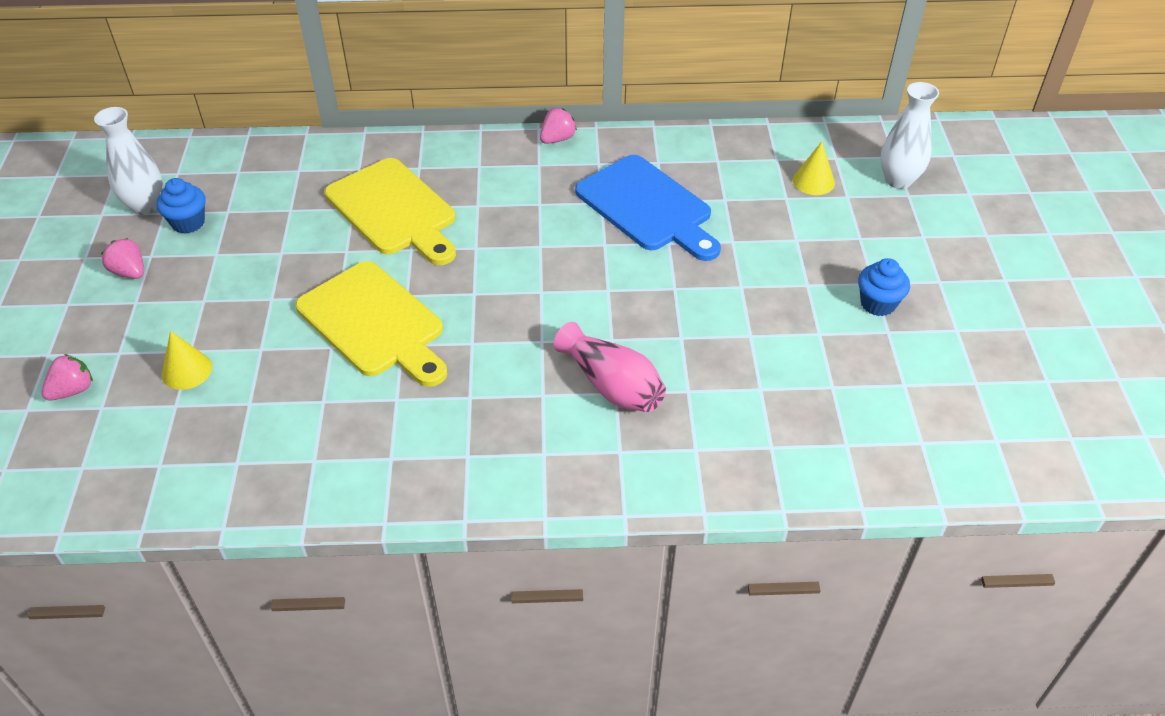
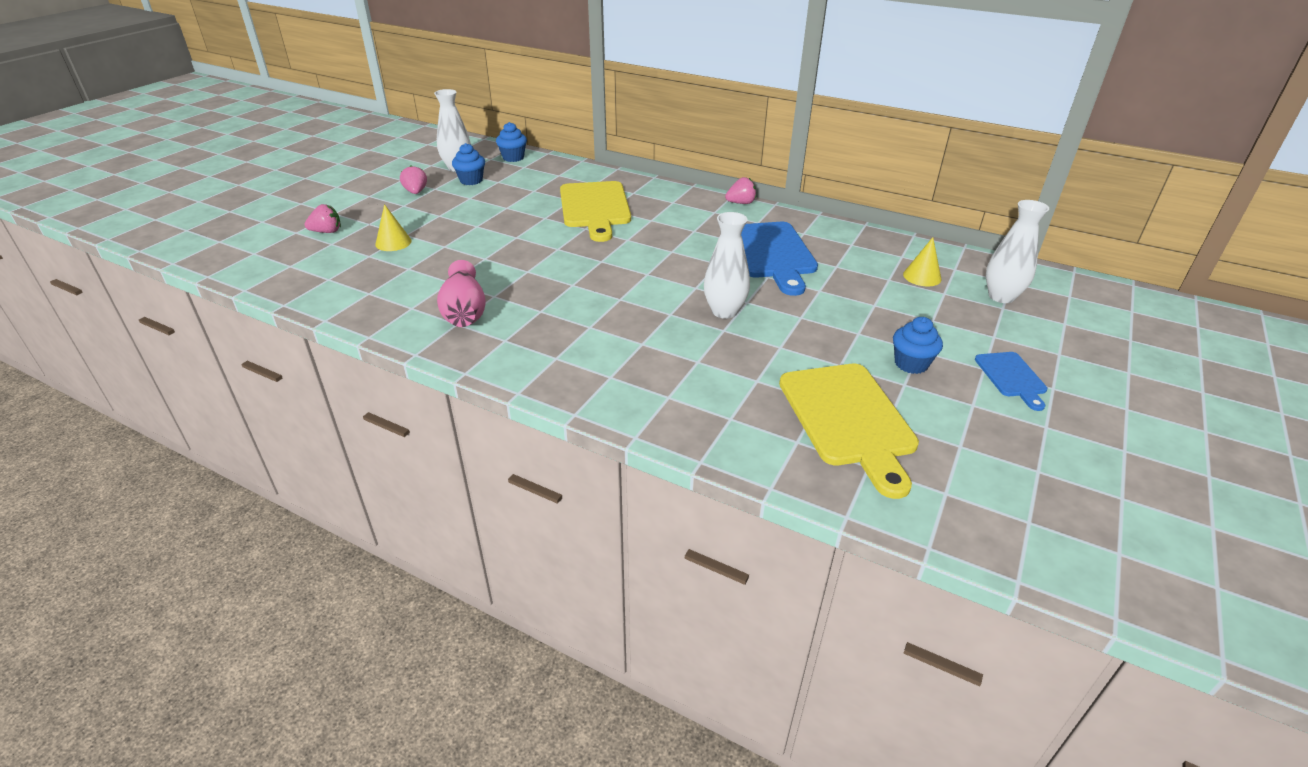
camera: 30 degrees right, 10 degrees down
(208, 160) = (513, 158): none -> blue cupcake
(374, 323) = (523, 255): yellow cutting board -> yellow cutting board (848, 419)
(612, 385) = (643, 338): pink vase -> pink vase (464, 312)
(663, 311) = (724, 311): none -> white vase
(967, 282) = (1011, 377): none -> blue cutting board

